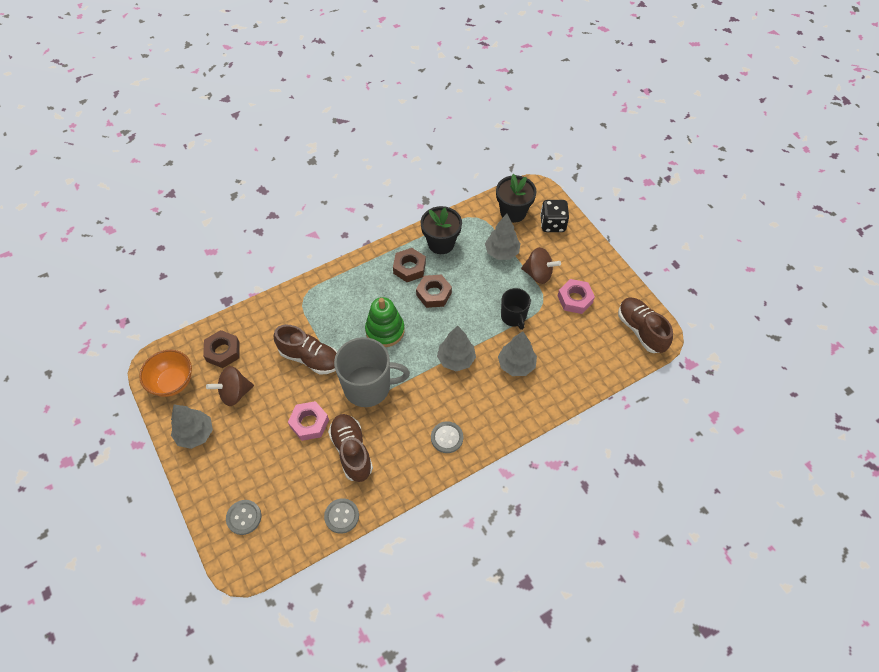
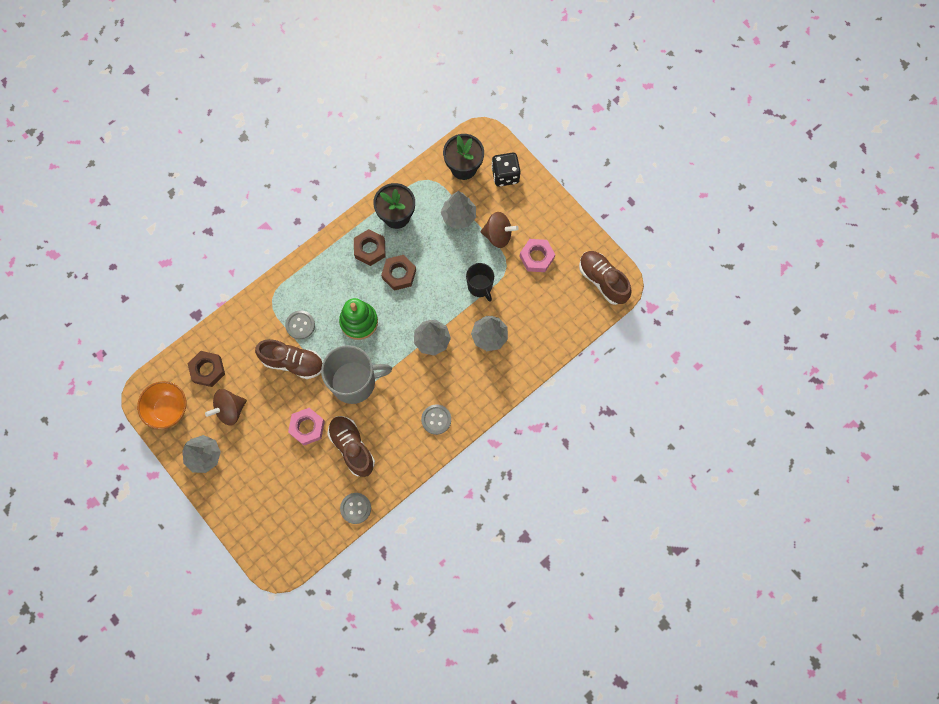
camera: 10 degrees left, 15 degrees up
(244, 517) = (269, 525): grey button -> grey button (300, 325)

